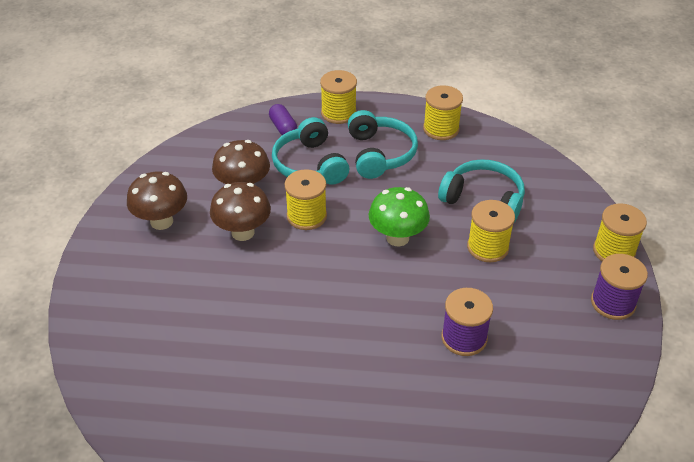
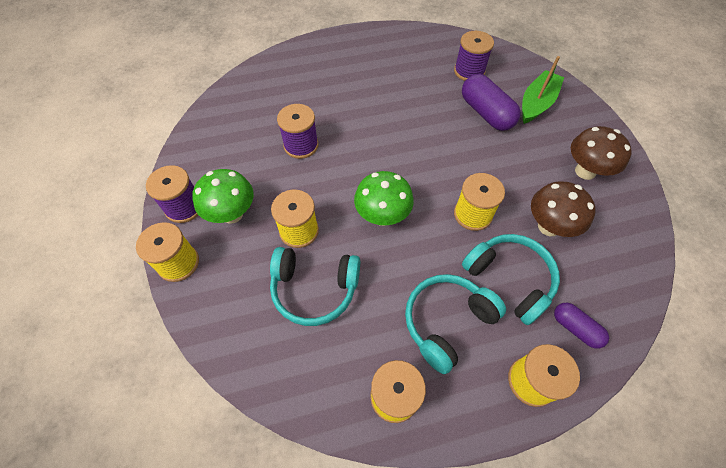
camera: 160 degrees right, 15 degrees up
(136, 307) = (537, 103): none -> green boat
(182, 382) = (469, 71): none -> purple spool
(210, 313) = (486, 113): none -> purple capsule
(243, 232) = (513, 181): brown mushroom -> none
(380, 154) = (447, 322): turquoise headphones -> turquoise headphones turned 75 degrees clockwise
(557, 281) = (232, 214): none -> green mushroom

